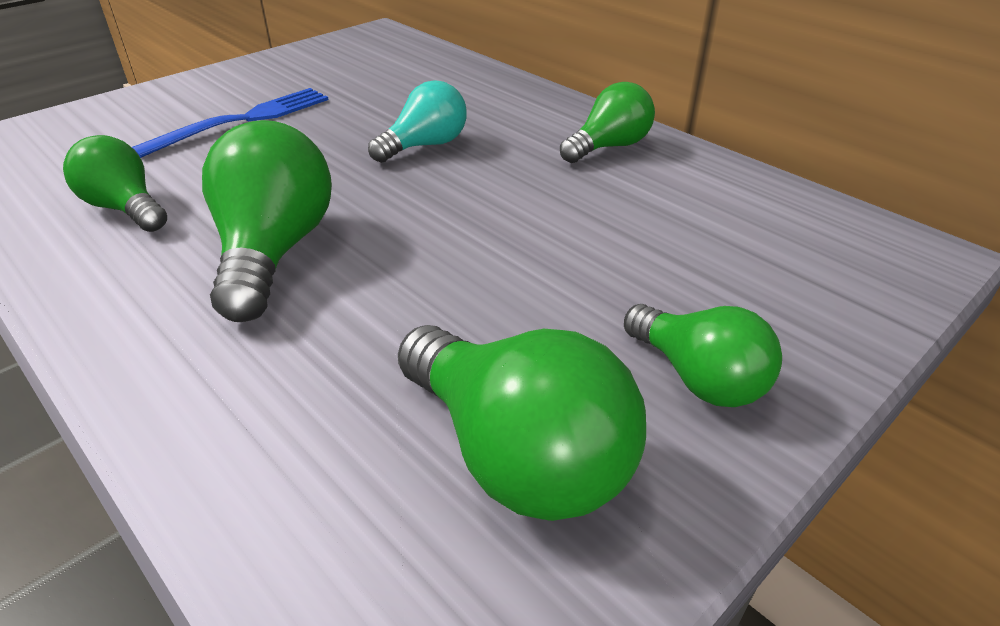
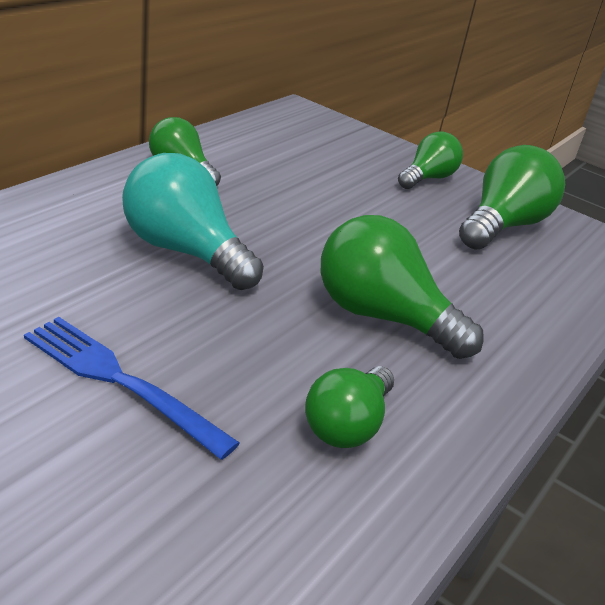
camera: 105 degrees left, 5 degrees down
(274, 252) = (382, 317): green light bulb -> green light bulb turned 45 degrees clockwise
(425, 145) = (184, 251): turquoise light bulb -> turquoise light bulb, size x1.58

